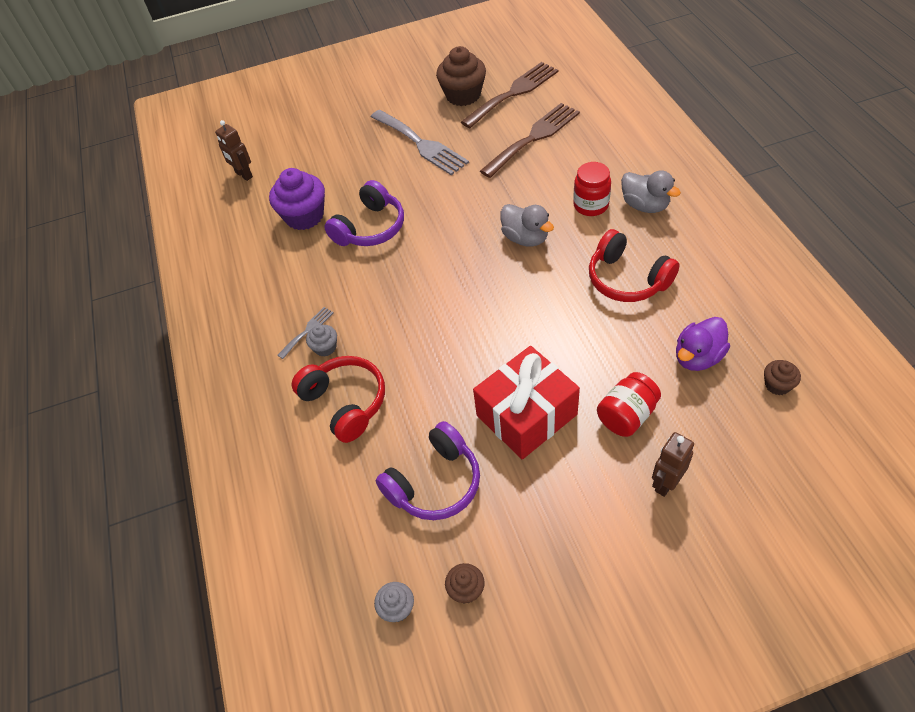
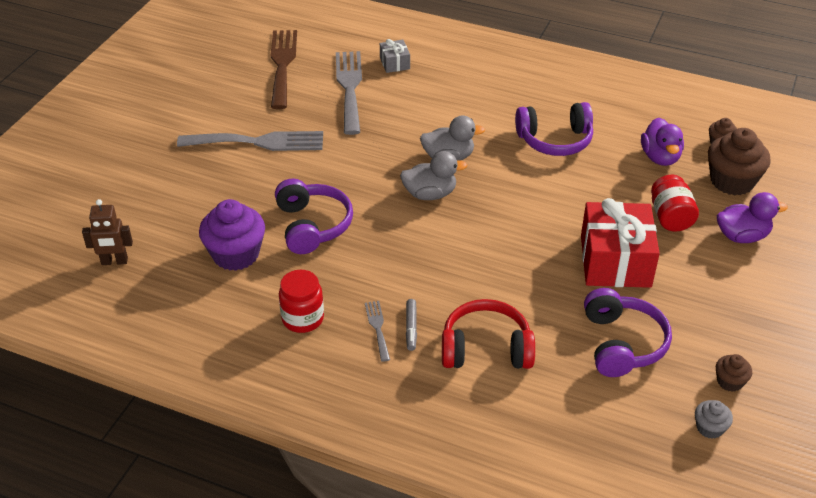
camera: 55 degrees left, 10 degrees down
(325, 347) = (411, 327): grey cupcake -> grey marker
(463, 95) = (239, 87): brown cupcake -> brown cupcake (732, 181)
(533, 137) = (349, 88): brown fork -> grey fork
(591, 205) = (462, 109): red jar -> red jar (303, 319)
(593, 136) = (395, 63): none -> grey gift
(627, 279) = (555, 140): red headphones -> purple headphones
(645, 205) = (499, 88): grey duck -> grey duck (430, 194)
(666, 483) = (742, 236): brown robot -> purple duck

